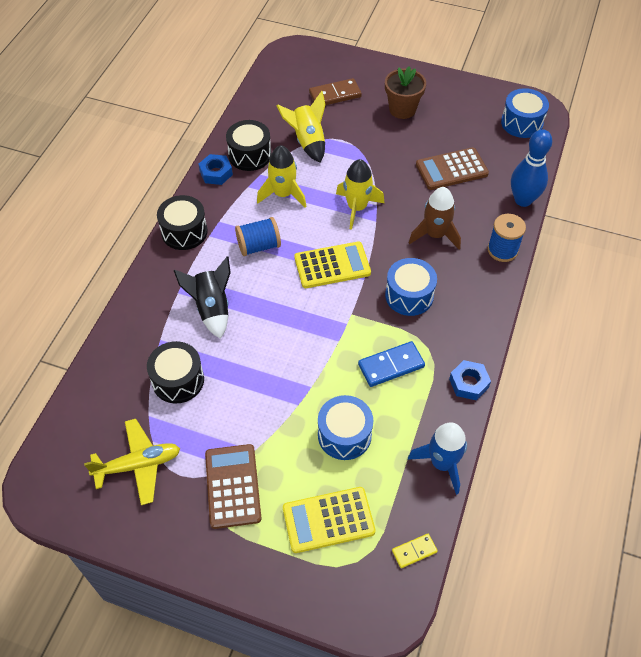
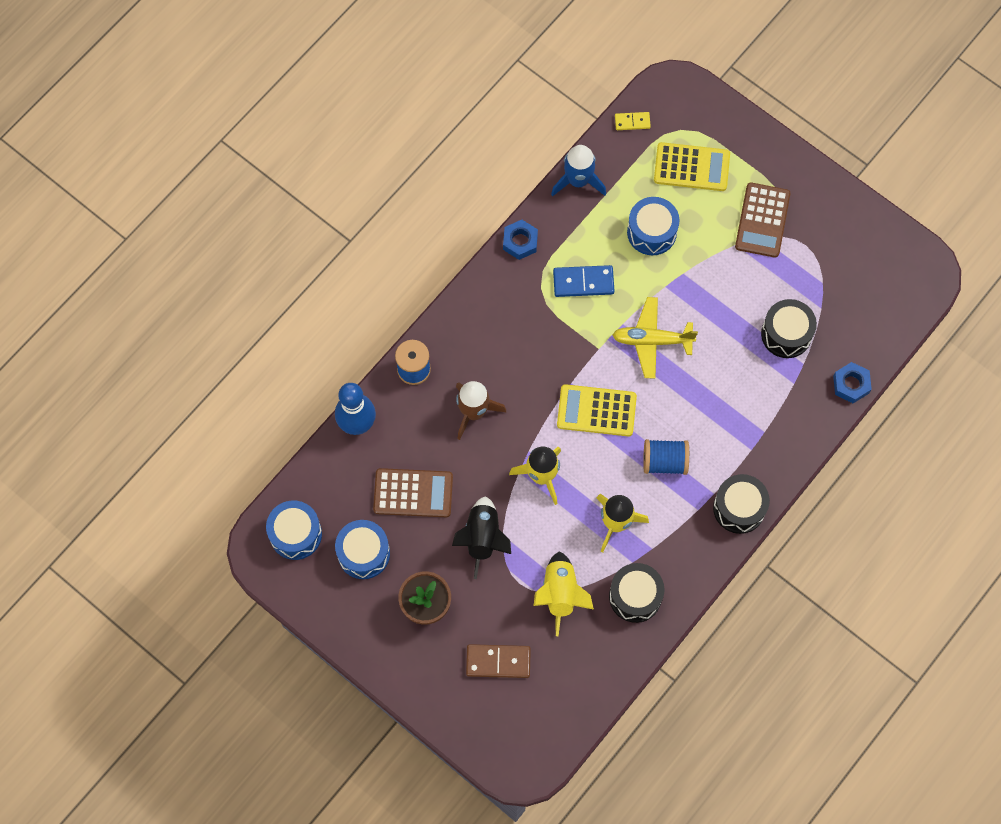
camera: 160 degrees left, 15 degrees up
(138, 465) = (839, 265): yellow plane -> yellow plane (652, 340)
(211, 308) = (734, 401): black rocket -> black rocket (482, 538)
(216, 173) = (682, 582): blue nut -> blue nut (851, 384)
(409, 295) = (533, 349): blue drum -> blue drum (363, 553)

